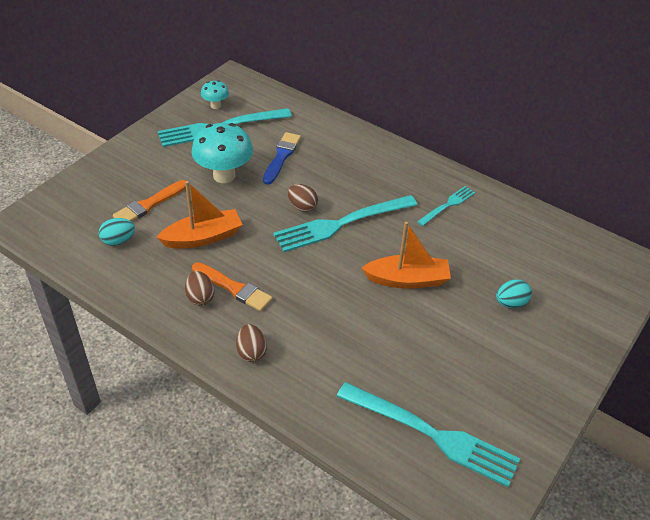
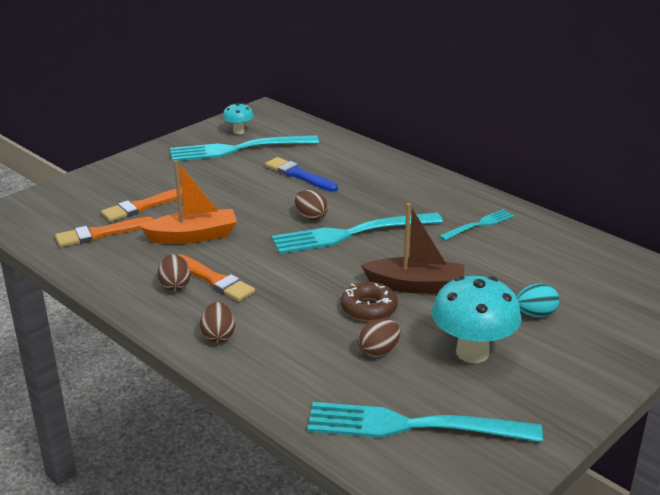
camera: 10 degrees right, 15 degrees down
(118, 241) = (101, 233): turquoise egg -> orange brush
(224, 175) = (231, 187): turquoise mushroom -> turquoise mushroom (472, 352)
(281, 157) = (299, 175): blue brush -> blue brush turned 75 degrees counterclockwise
(373, 309) = (369, 308): none -> brown donut
(390, 356) = (378, 351): none -> brown egg
(407, 280) = (415, 286): orange boat -> brown boat
(433, 435) = (412, 426): turquoise fork -> turquoise fork turned 150 degrees clockwise

